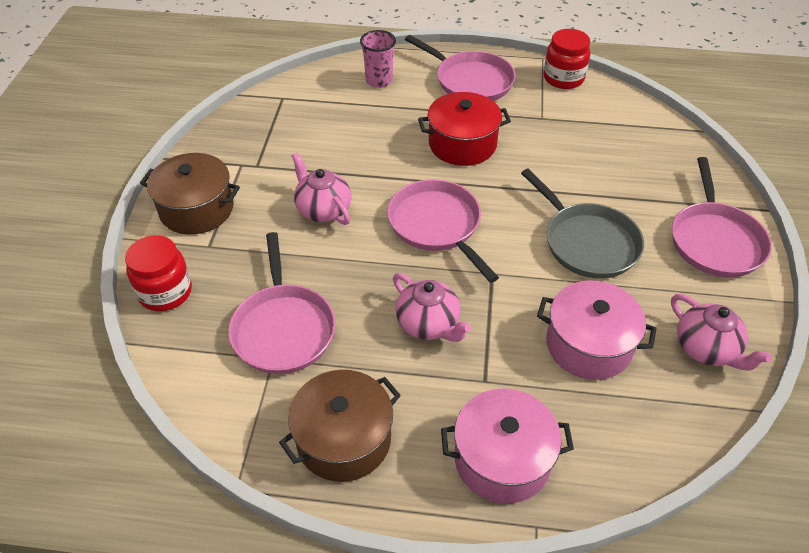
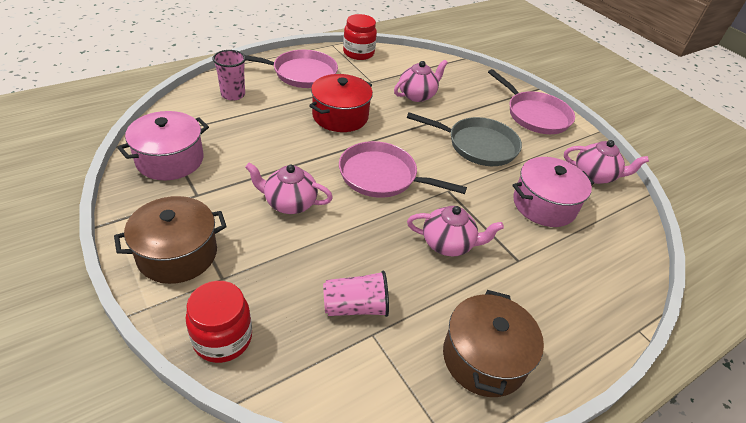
camera: 45 degrees left, 5 degrees down
(283, 328) = (355, 307): pink pan -> pink cup
(502, 459) = (580, 302): pink pot -> pink pot (170, 160)
(579, 154) = (417, 95): none -> pink teapot

